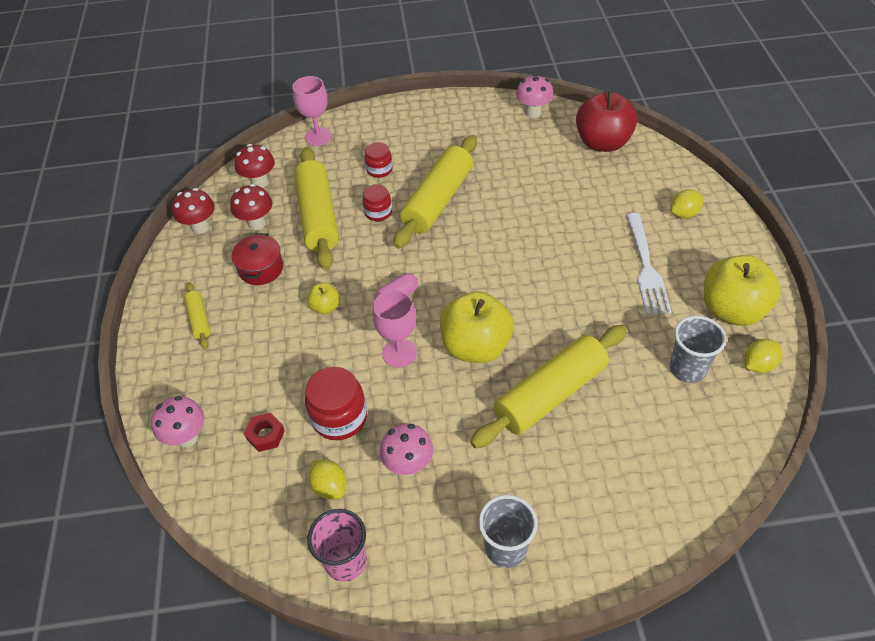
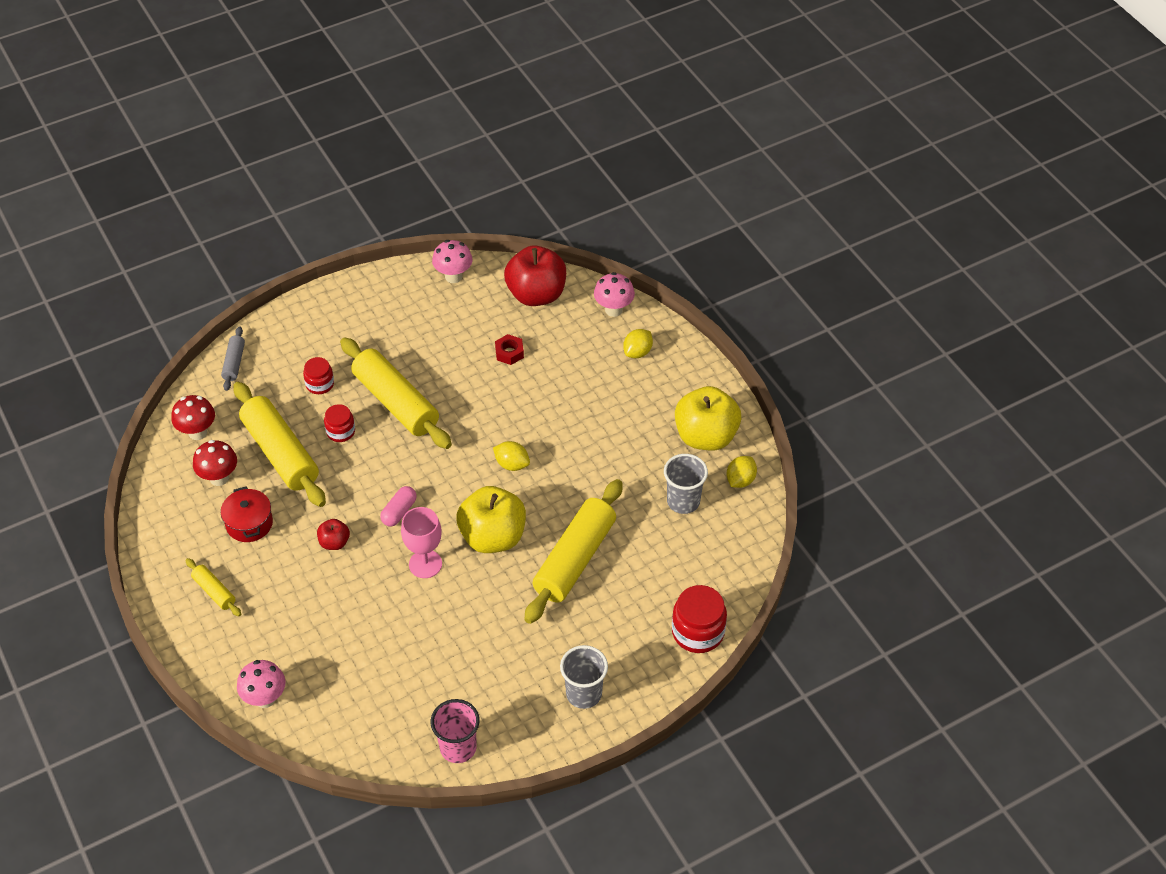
camera: 25 degrees left, 0 degrees up
(200, 227) = (160, 499): red mushroom -> none
(266, 435) = (337, 673): red nut -> red nut (509, 353)
(318, 136) = (234, 363): pink goblet -> grey rolling pin
(325, 307) = (334, 542): yellow apple -> red apple
(330, 487) = (416, 696): yellow lemon -> yellow lemon (512, 464)
(339, 417) = (397, 637): red jar -> red jar (698, 632)
(408, 465) = (476, 657): pink mushroom -> pink mushroom (613, 310)
(438, 200) = (396, 402): yellow rolling pin -> yellow rolling pin turned 45 degrees counterclockwise
(645, 267) = (619, 416): white fork -> none

